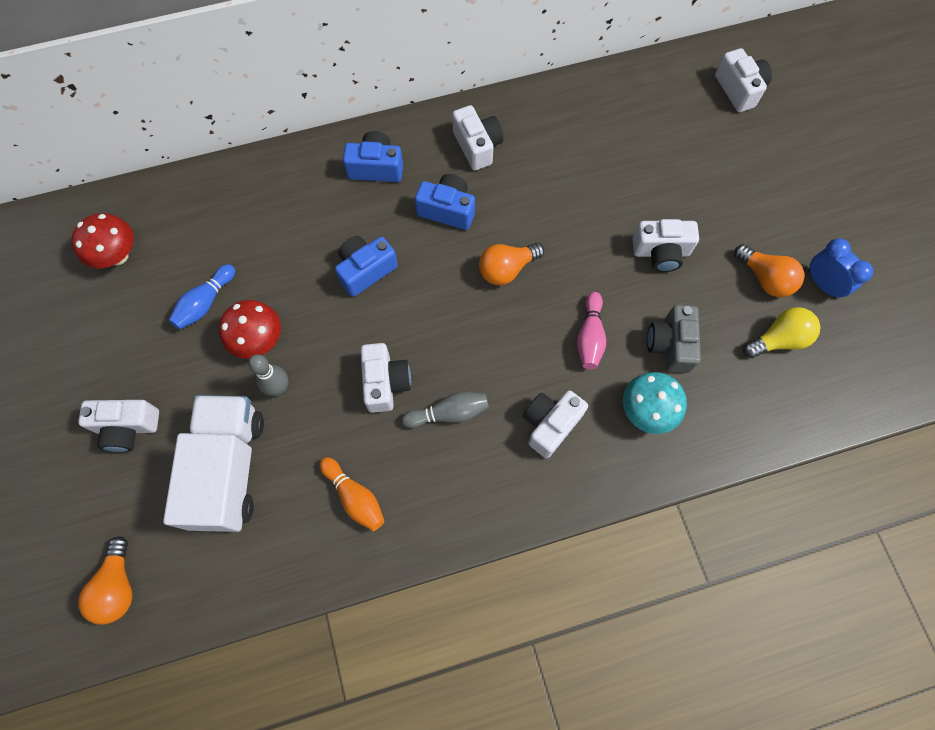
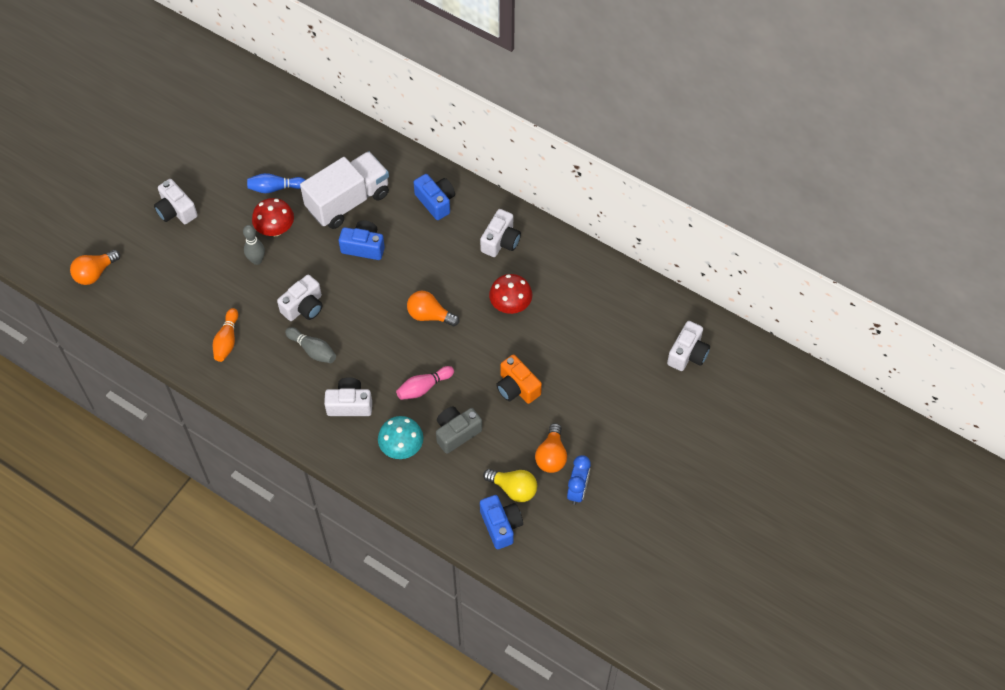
camera: 50 degrees right, 10 degrees down
(117, 255) = (265, 126): red mushroom -> red mushroom (510, 305)
(229, 469) = (193, 272): white truck -> white truck (348, 201)
(447, 210) = (441, 258): blue camera -> blue camera (501, 525)
(661, 252) = (517, 387): white camera -> orange camera

